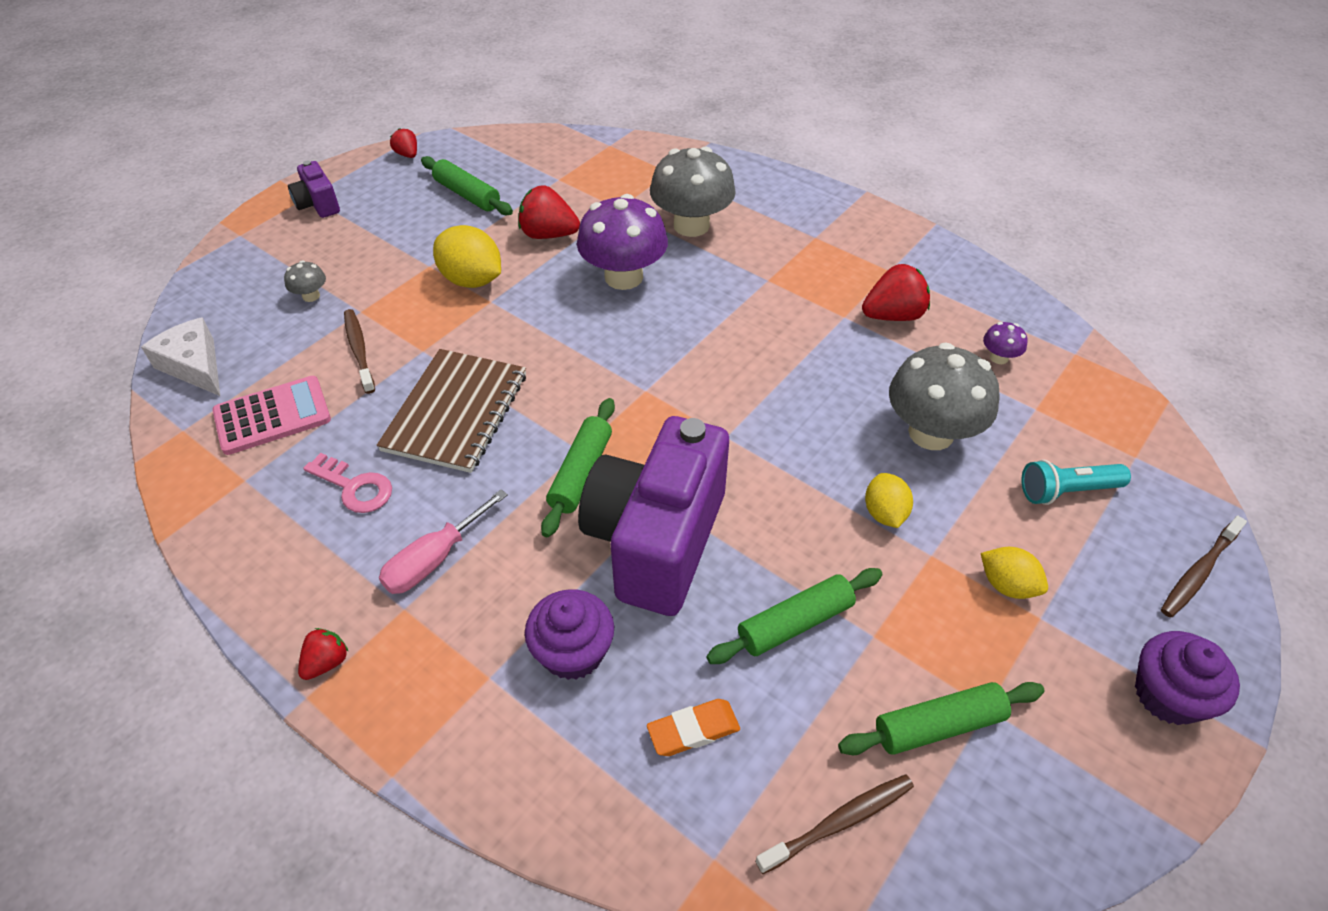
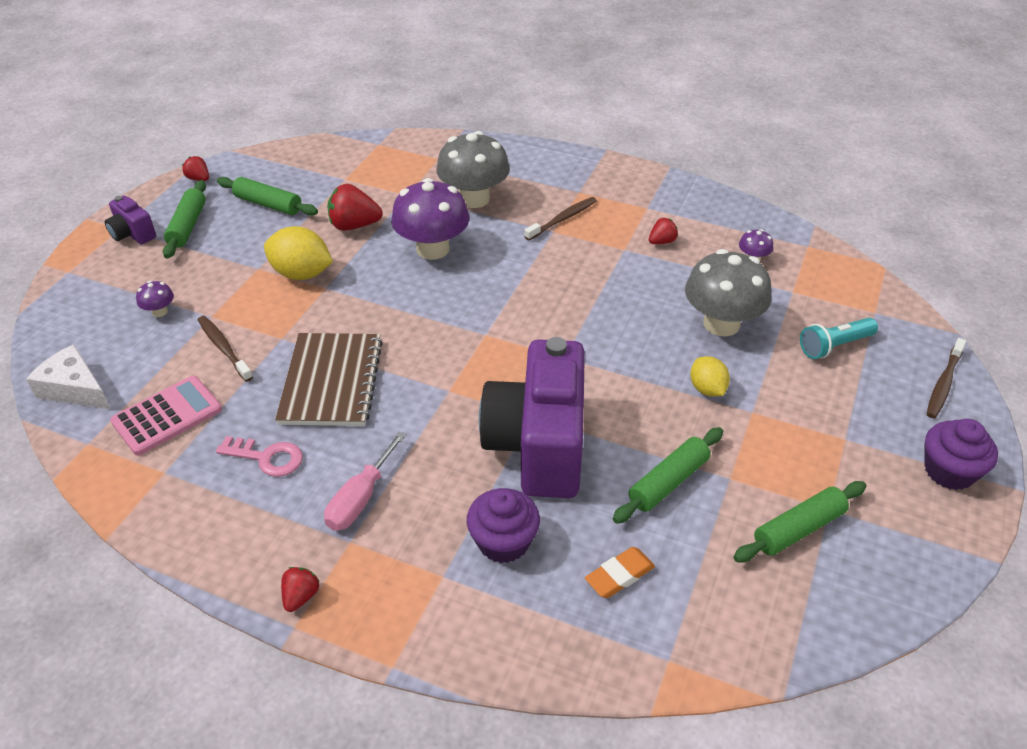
camera: 15 degrees left, 5 degrees down
(311, 296) = (159, 311): grey mushroom -> purple mushroom
(580, 473) = (457, 408): green rolling pin -> green rolling pin (187, 226)
(838, 822) = (750, 612): brown toothbrush -> brown toothbrush (562, 219)
(893, 315) = (662, 242): red strawberry -> red strawberry, size x0.56
(1007, 585) = (814, 421): yellow lemon -> none

